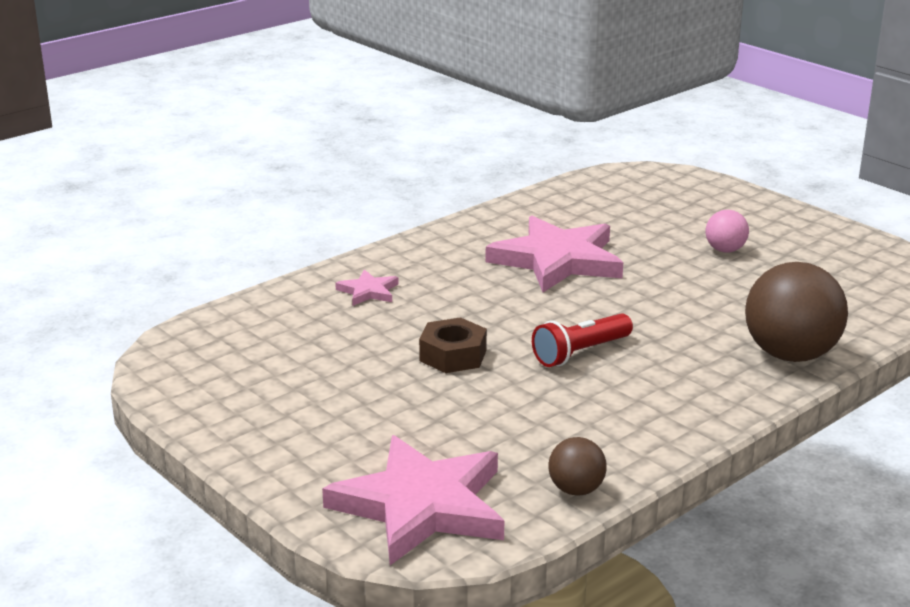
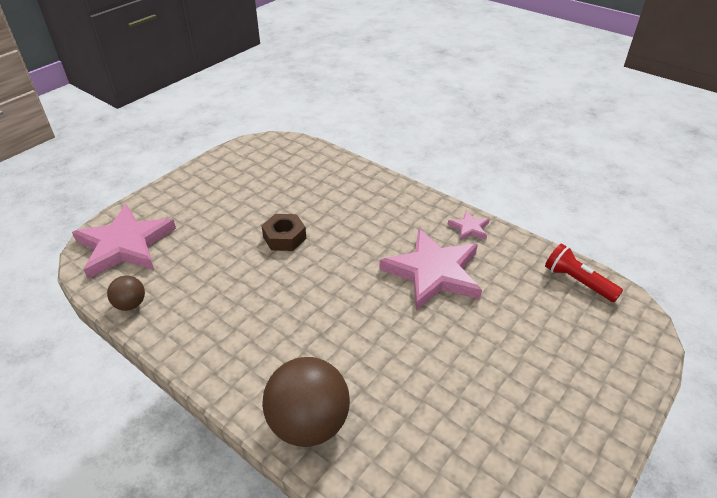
camera: 80 degrees right, 15 degrees up
(368, 291) = (359, 194): pink star -> pink star (469, 228)
(580, 353) = (295, 294): red flashlight -> red flashlight (577, 281)
(725, 250) = (495, 377): pink ball -> none

